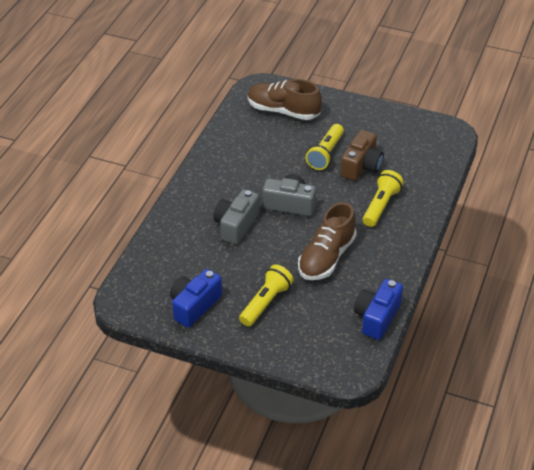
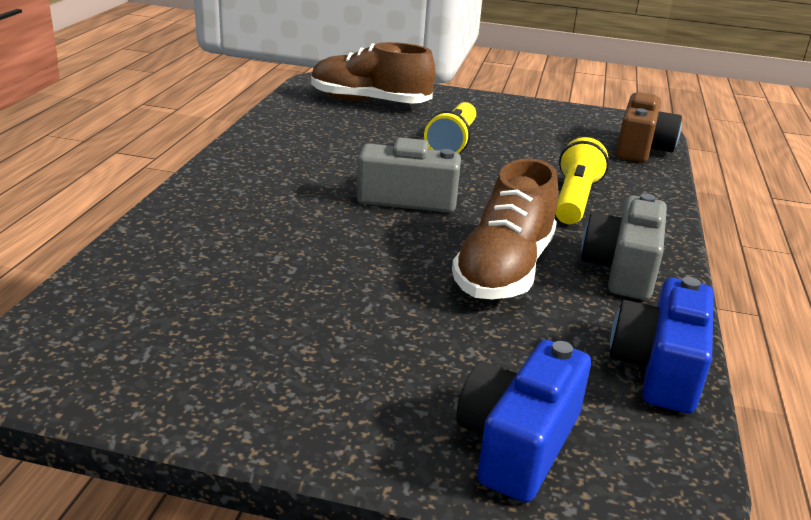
camera: 10 degrees left, 15 degrees down
(194, 306) = (218, 361): blue camera -> blue camera (517, 443)
(236, 225) = (307, 226): grey camera -> grey camera (622, 269)
(265, 302) = (393, 349): yellow flashlight -> none
(361, 166) = (518, 156): brown camera -> brown camera (641, 148)

